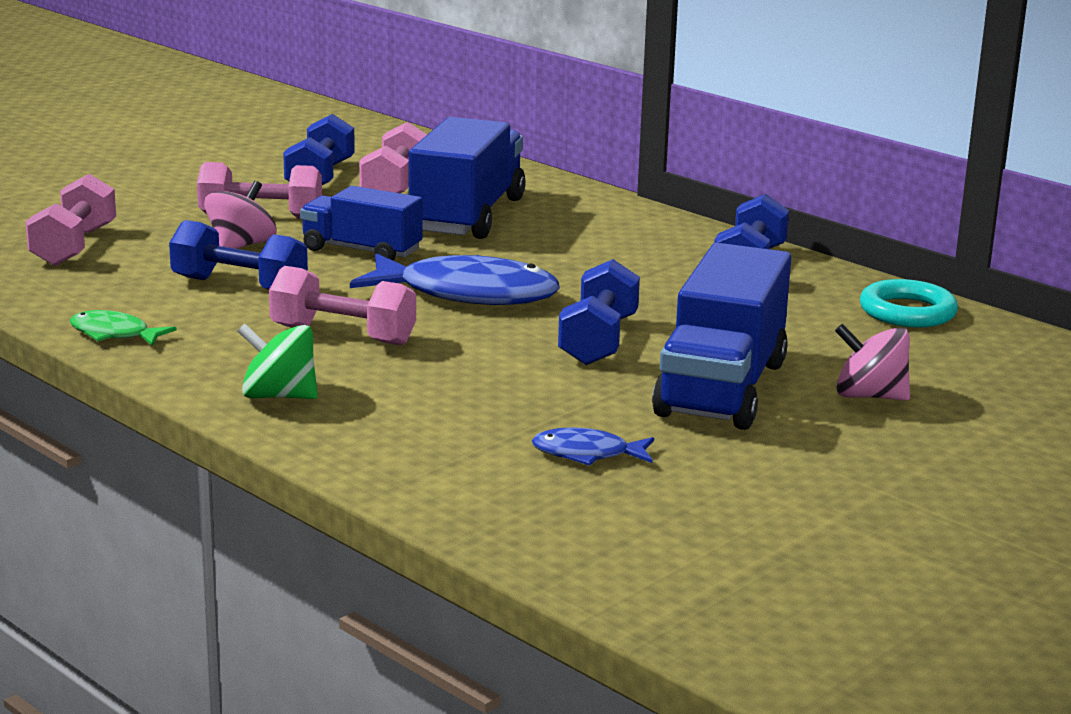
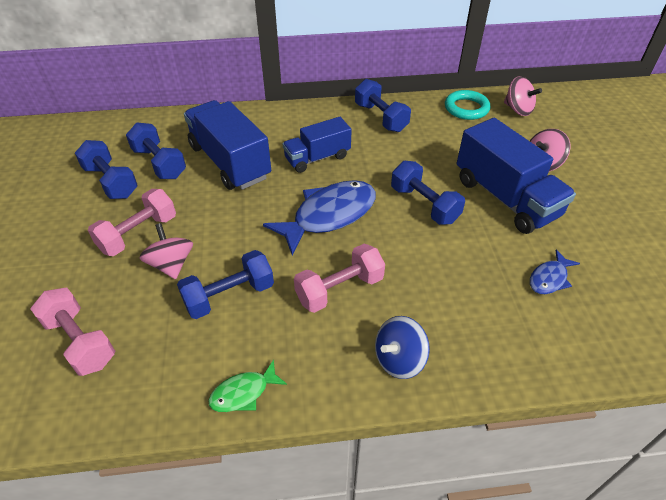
camera: 50 degrees left, 25 degrees up
(279, 396) = (399, 359): green spinning top -> blue spinning top
(361, 250) = (232, 221): blue truck -> blue truck (317, 158)
(395, 186) = (159, 163): pink dumbbell -> blue dumbbell
(993, 348) = (518, 109): none -> pink spinning top

